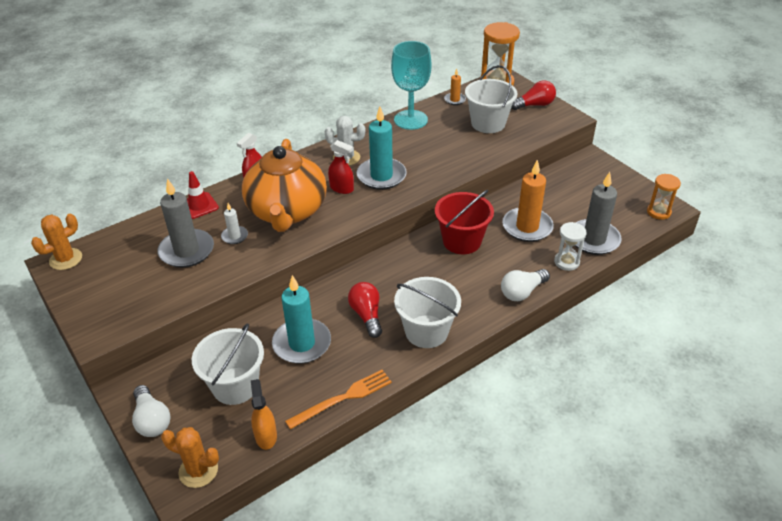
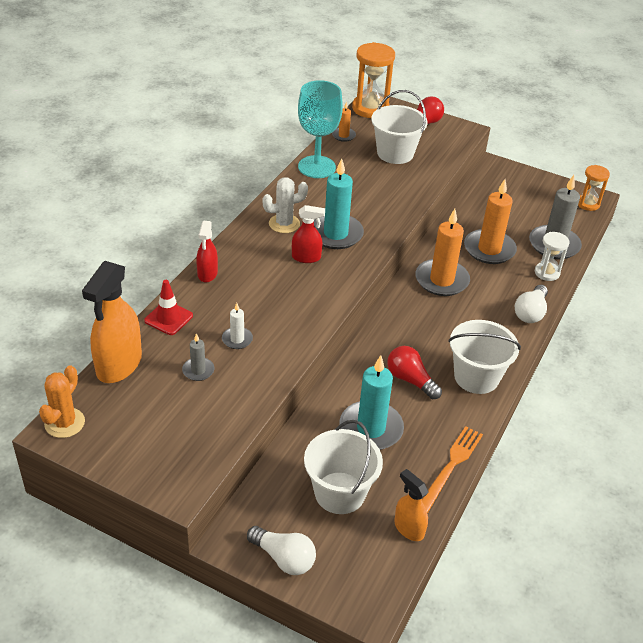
camera: 30 degrees left, 0 degrees up
(136, 229) = (119, 365): none -> orange spray bottle
(186, 251) = (198, 370): grey candle -> grey candle, size x0.49
(198, 471) = (372, 586): orange cactus -> none
(287, 211) = (270, 297): orange teapot -> none
(462, 241) = (441, 280): red bucket -> orange candle

